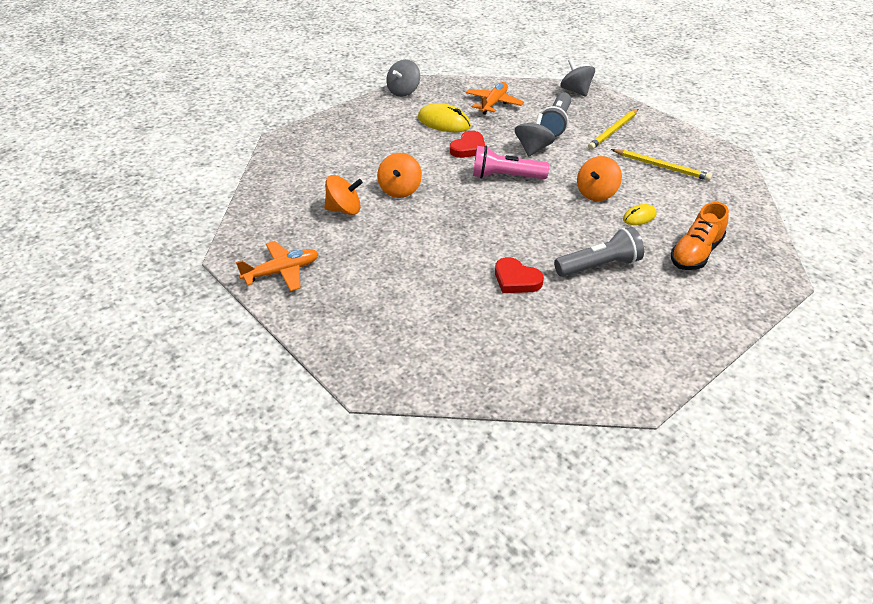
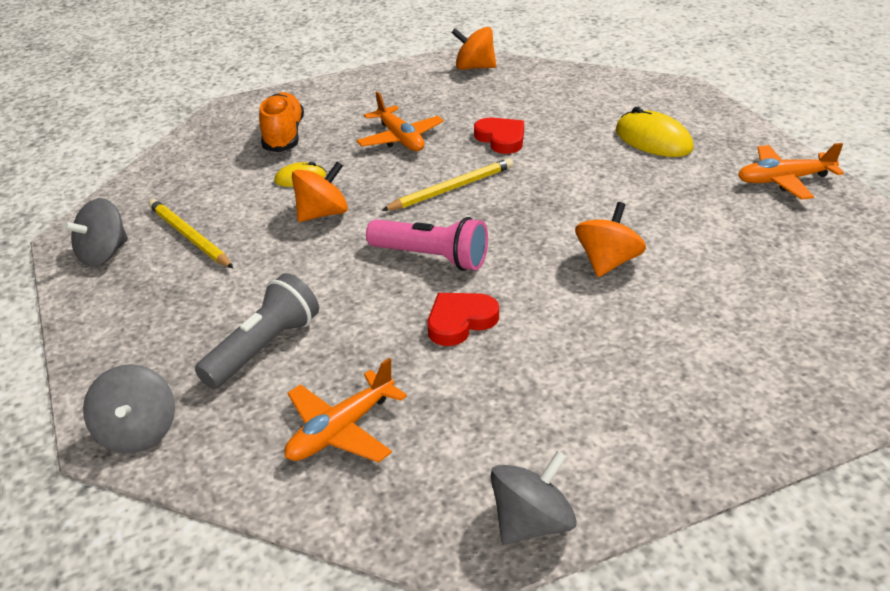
camera: 160 degrees left, 5 degrees down
(344, 210) = (700, 245): orange spinning top -> orange spinning top (474, 67)
(444, 122) = (476, 395): yellow mouse -> yellow mouse (653, 140)
(533, 149) = (350, 300): grey spinning top -> grey spinning top (104, 254)
(599, 266) = (400, 139): grey flashlight -> orange plane
(613, 131) = (182, 312): yellow pencil -> yellow pencil (451, 188)
(695, 253) = (284, 136): orange shoe -> orange shoe turned 60 degrees counterclockwise

